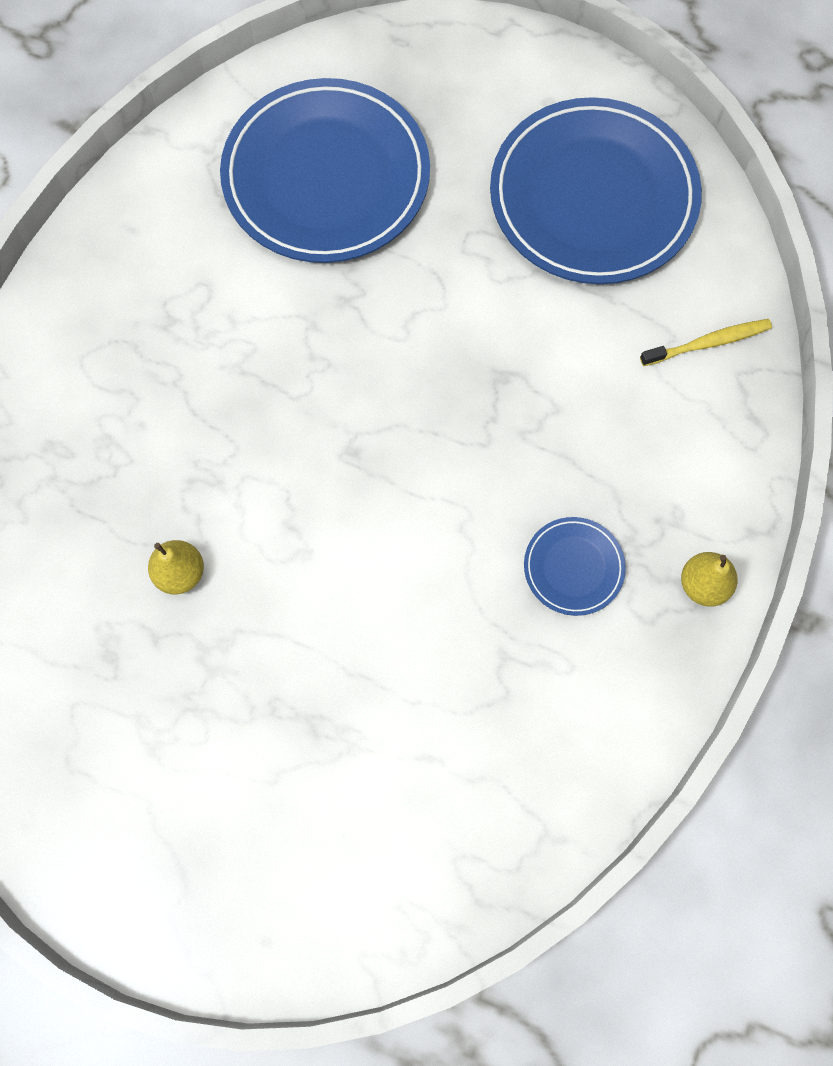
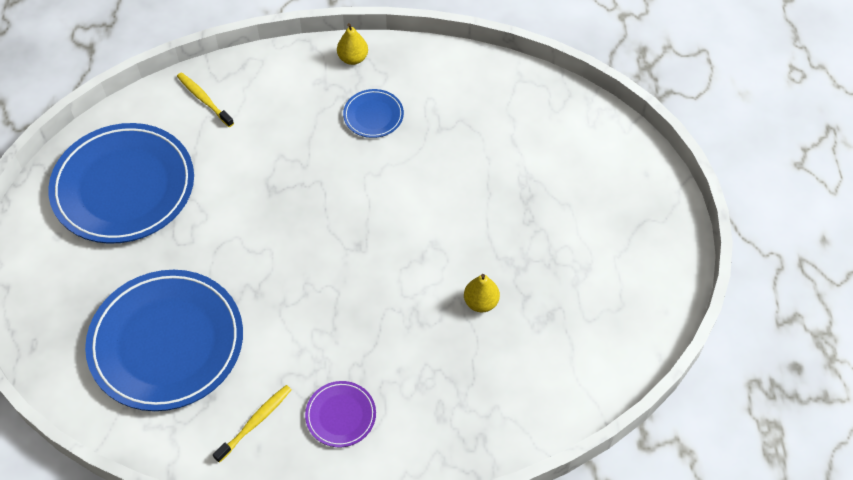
camera: 115 degrees left, 15 degrees down
(120, 332) = (341, 415): none -> purple plate
(165, 236) = (255, 422): none -> yellow toothbrush

